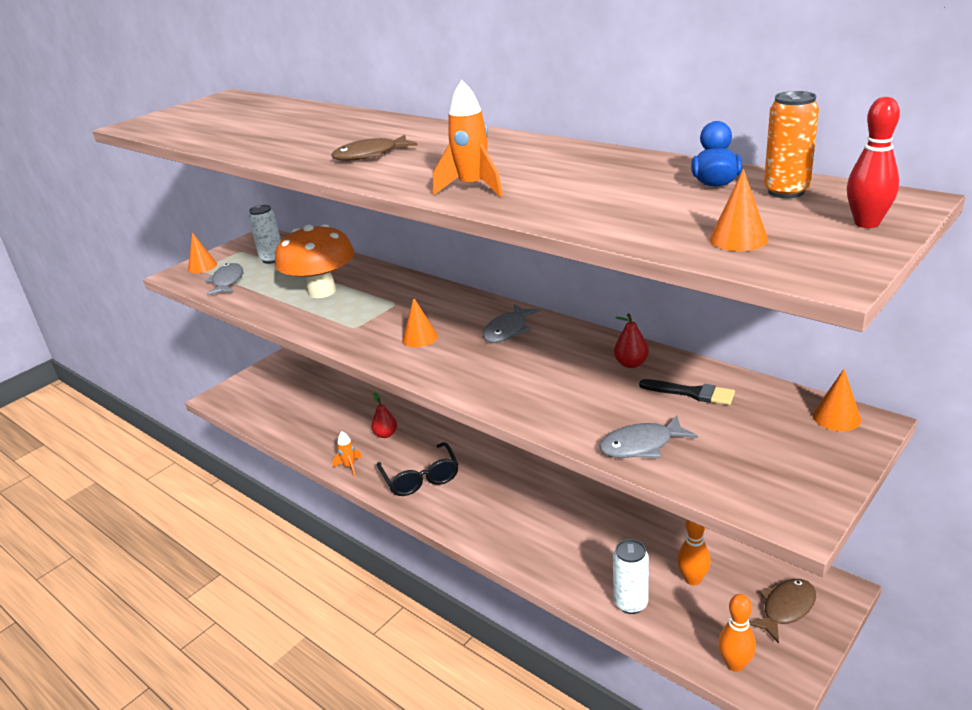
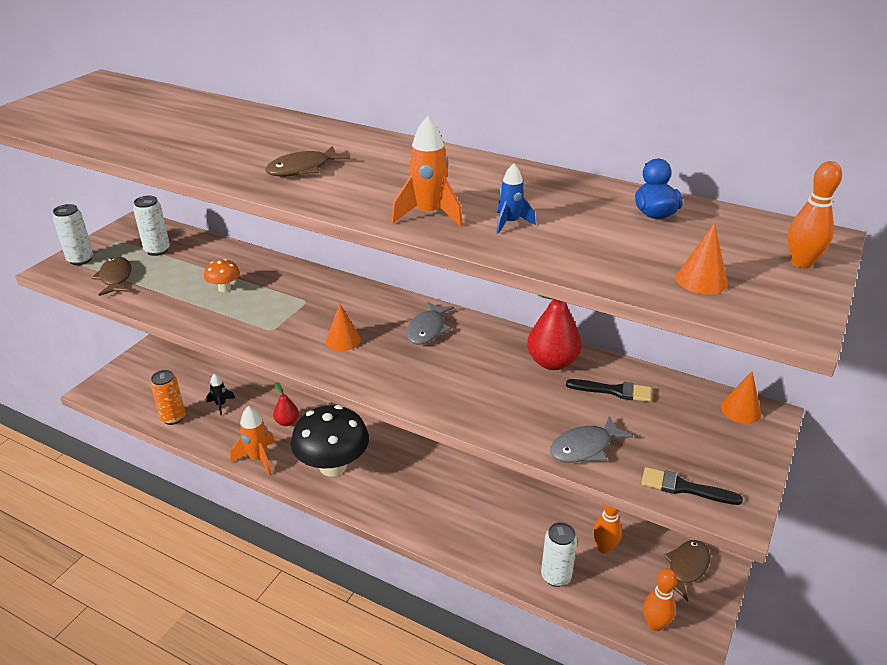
camera: 15 degrees left, 5 degrees up
(202, 266) = (80, 260): orange cone -> white can
(227, 281) = (115, 278): grey fish -> brown fish
(322, 291) = (224, 288): orange mushroom -> orange mushroom, size x0.45
(327, 416) = (221, 405): none -> black rocket
(349, 467) = (258, 459): orange rocket -> orange rocket, size x1.61
(420, 478) = (333, 466): black glasses -> black mushroom
(552, 193) = (510, 223): none -> blue rocket
(631, 364) = (552, 362): red pear -> red pear, size x1.70
(744, 491) = (684, 488): none -> black brush
(786, 192) = (720, 225): orange can -> orange can (173, 418)
(866, 223) = (801, 263): red bowling pin -> orange bowling pin

